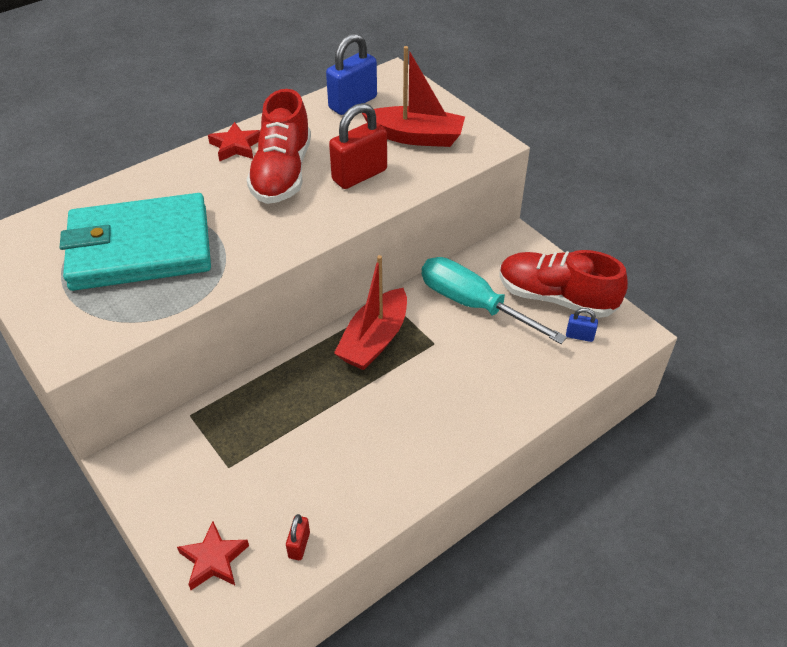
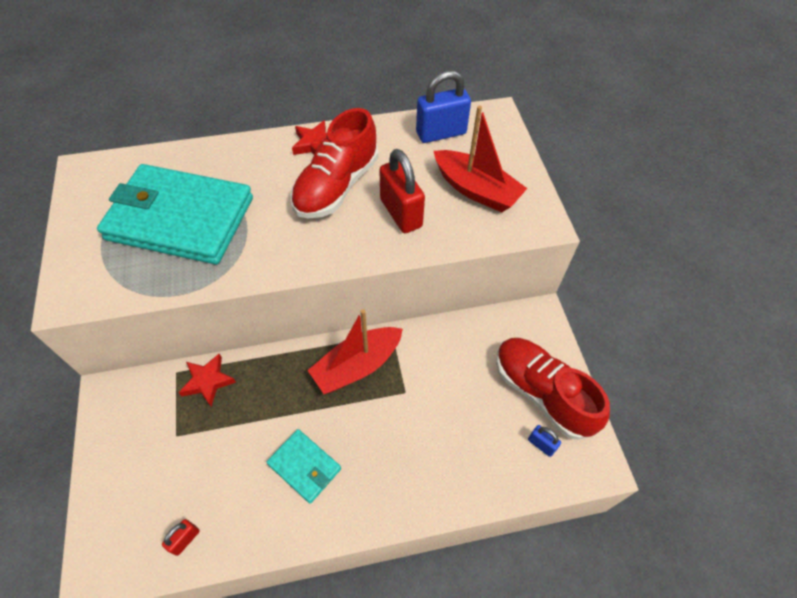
camera: 25 degrees right, 10 degrees up
(214, 560) = (116, 518): red star -> red star (208, 381)
(359, 175) = (401, 213): red padlock -> red padlock turned 75 degrees clockwise
(378, 438) = (304, 466): none -> turquoise wallet
(474, 305) = (462, 368): turquoise screwdriver -> none

